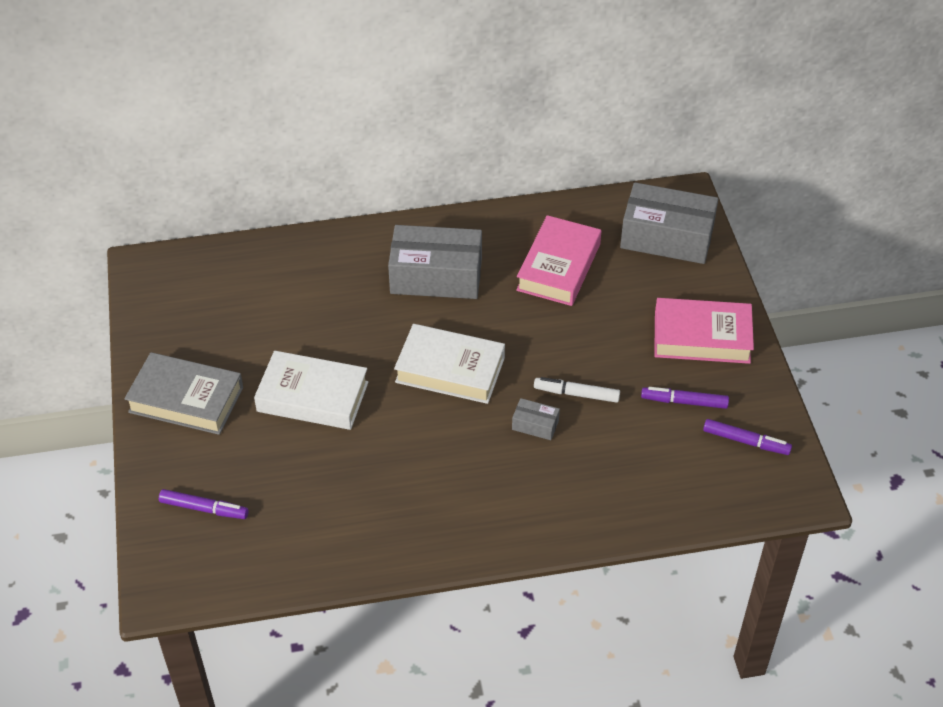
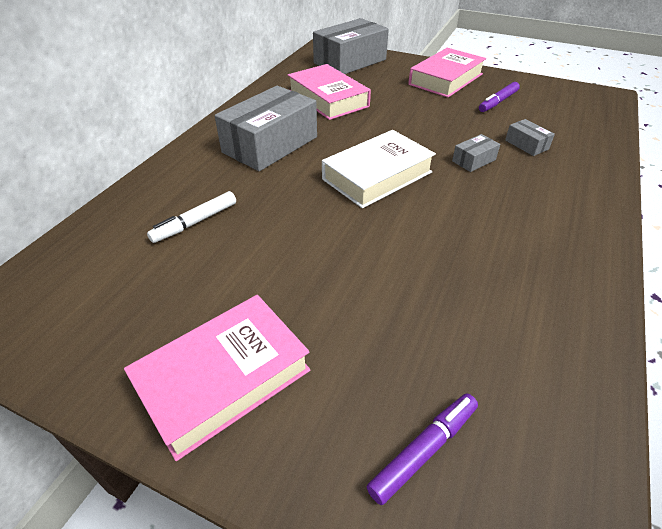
camera: 55 degrees left, 5 degrees down
(186, 399) = (223, 378): grey book -> pink book
(312, 397) = (328, 266): white book -> none
(576, 394) = (456, 134): white marker -> white marker (195, 222)
(603, 454) = (526, 145): none -> grey box
(746, 442) = (549, 96): purple marker -> none

